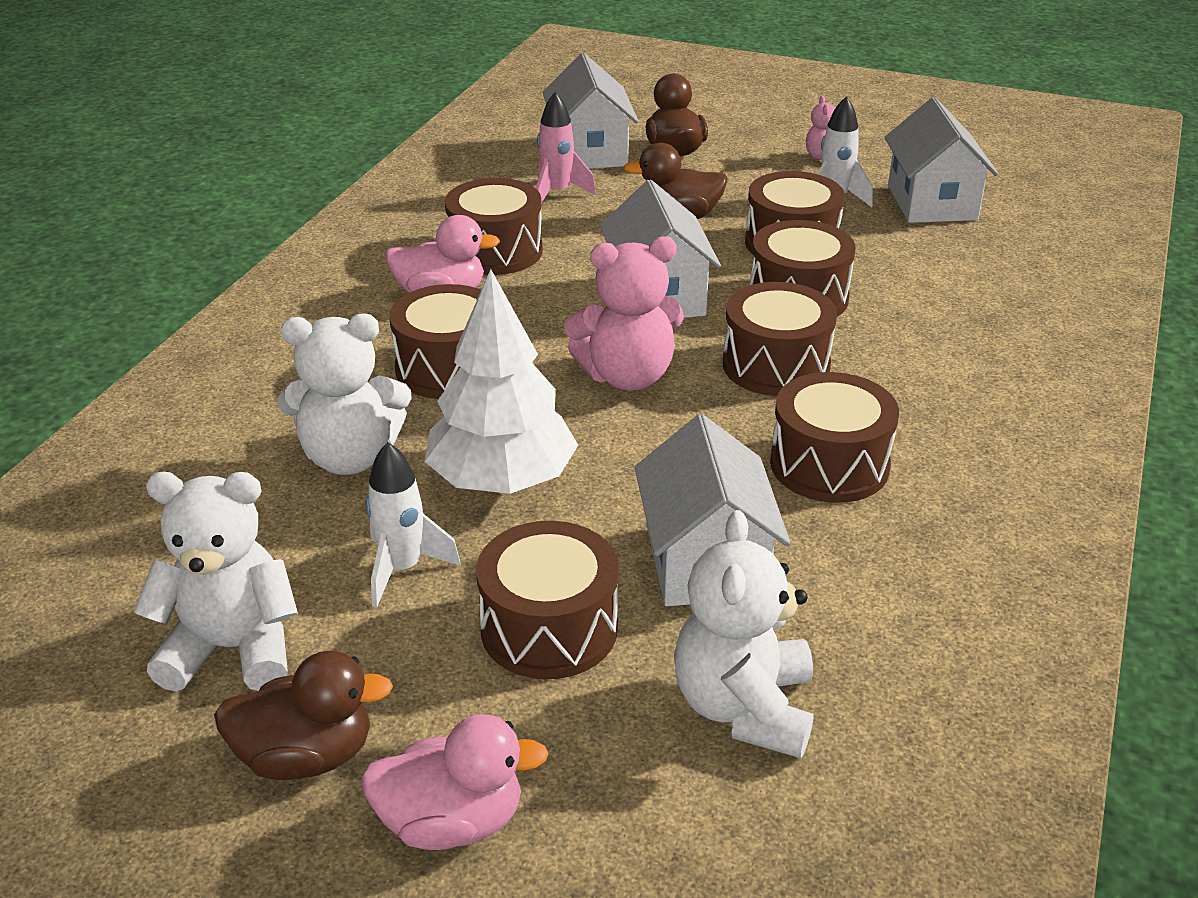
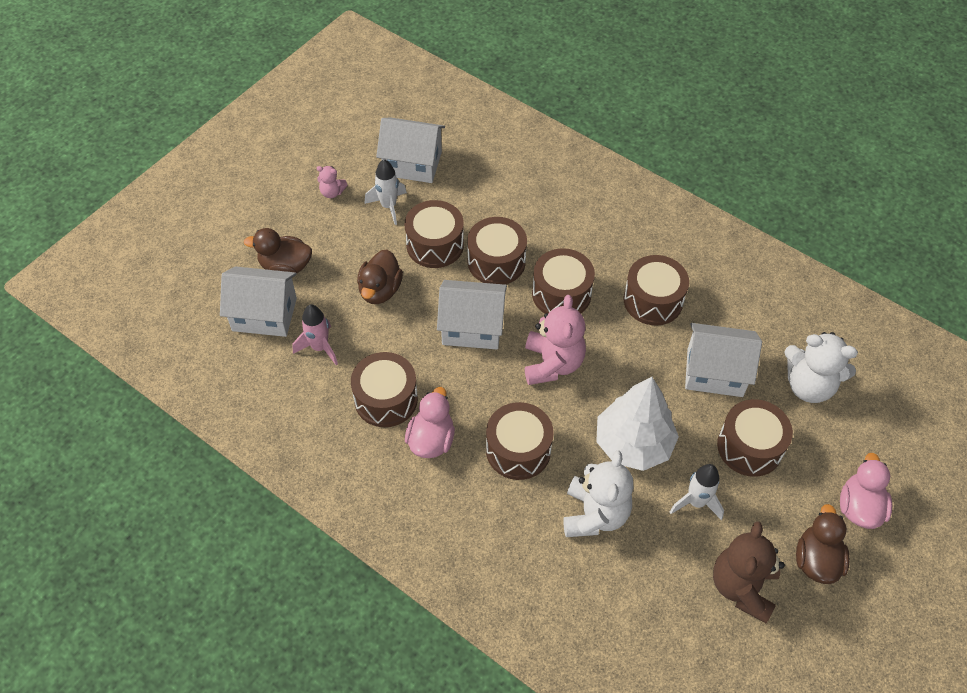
camera: 75 degrees left, 20 degrees up
(232, 649) = (742, 587): white teddy bear -> brown teddy bear

